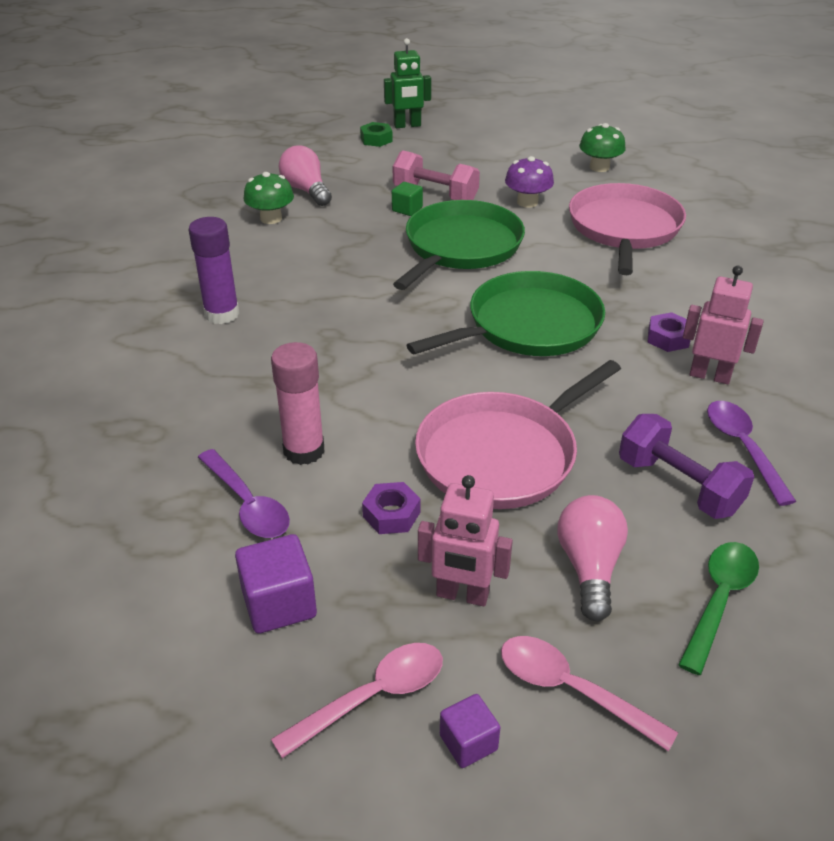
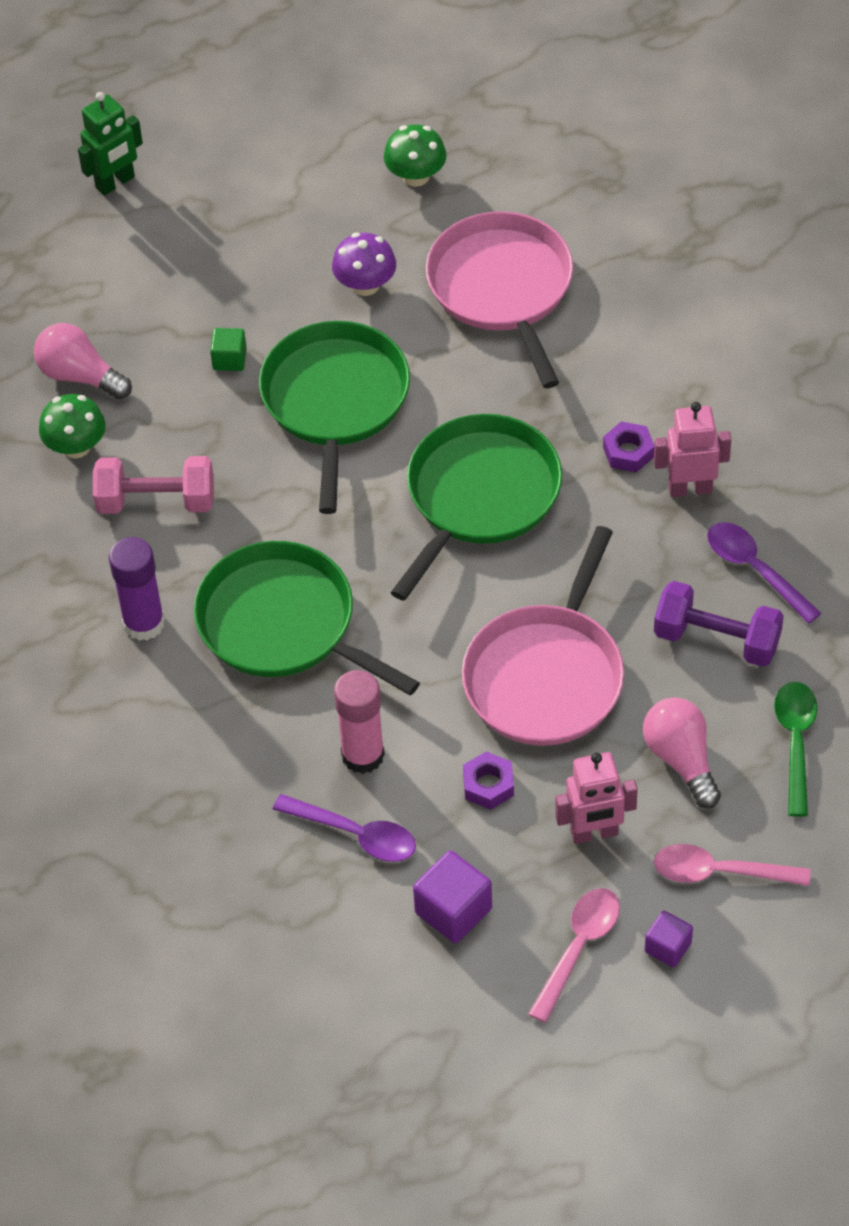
camera: 25 degrees left, 15 degrees up
(318, 348) = (283, 624): none -> green pan
(376, 139) = (95, 232): green nut -> none
(435, 195) = (246, 317): pink dumbbell -> pink dumbbell (156, 501)

